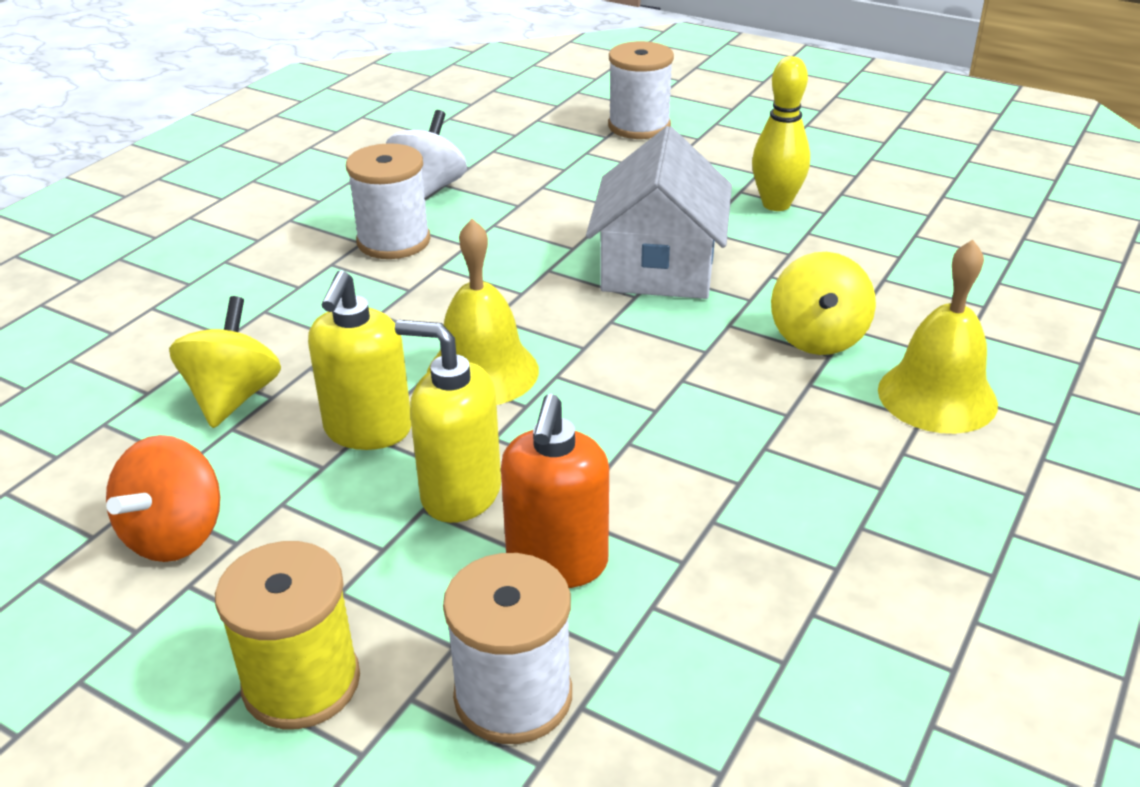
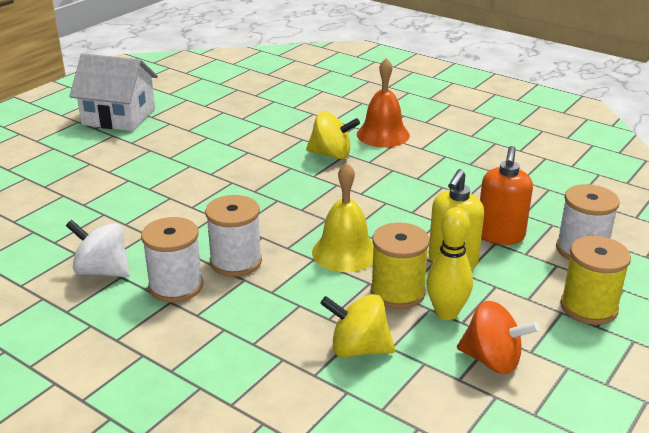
camera: 85 degrees left, 5 degrees down
(368, 430) = (397, 292): yellow soap dispenser -> yellow spool
(557, 563) = (500, 235): orange soap dispenser -> orange soap dispenser turned 90 degrees clockwise
(639, 126) = (57, 181): white spool -> white spool (236, 262)
(659, 267) = (249, 190): white house -> white house (119, 116)
(776, 204) = (192, 149): yellow bowling pin -> yellow bowling pin (446, 313)
(937, 396) = (383, 134): yellow bell -> orange bell

